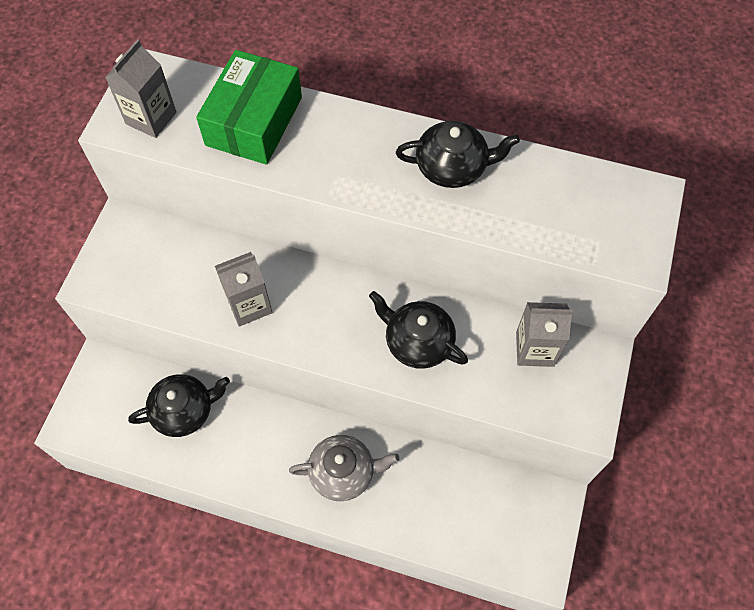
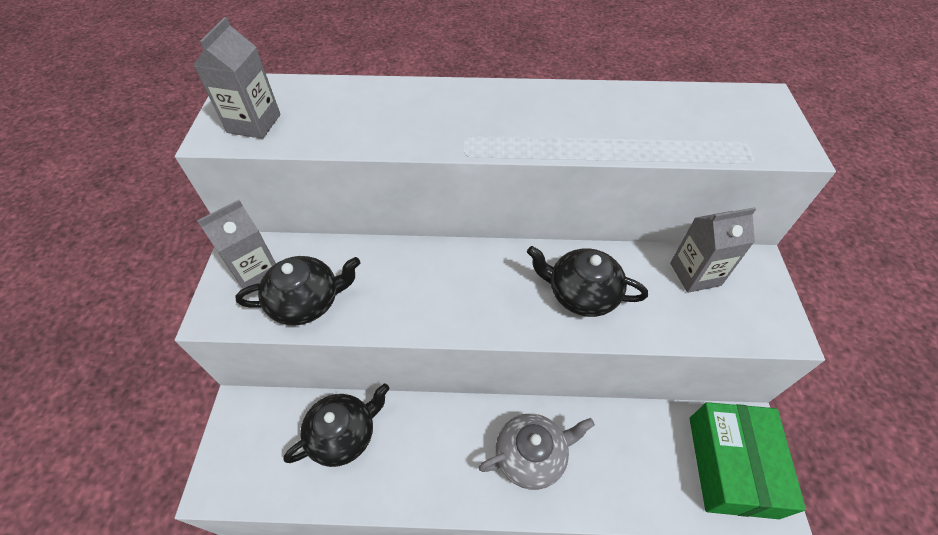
camera: 15 degrees left, 10 degrees down
(249, 305) = (396, 298): grey carton -> grey carton (256, 273)
(254, 121) = (364, 108): green box -> green box (732, 465)
(452, 167) = (576, 110): black teapot -> black teapot (307, 301)

